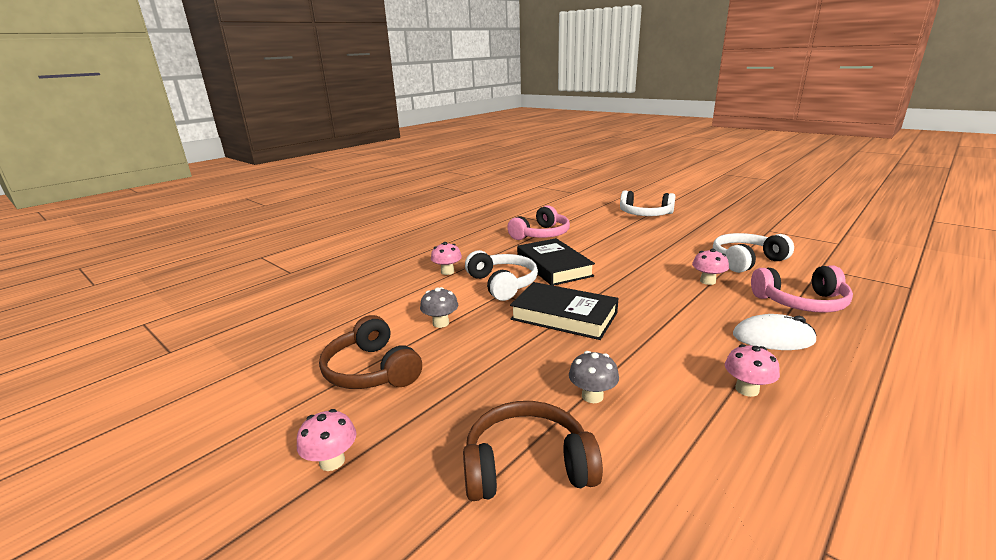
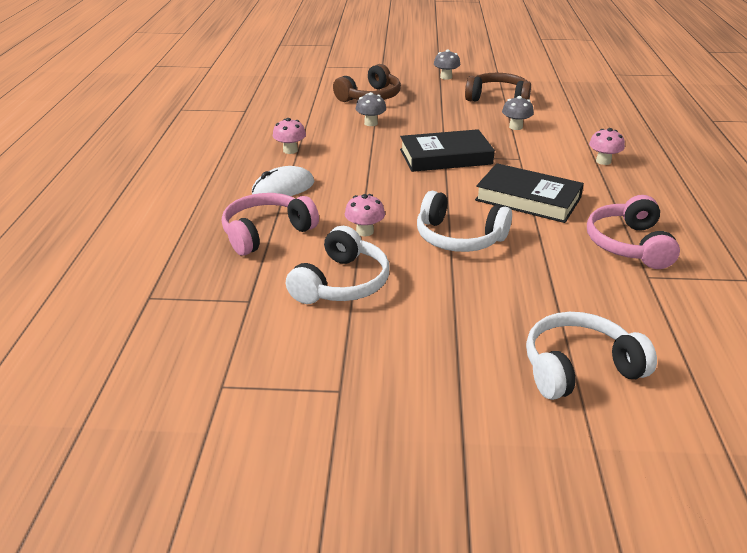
camera: 140 degrees right, 10 degrees up
(332, 461) = (446, 77): pink mushroom -> grey mushroom
(502, 284) = (535, 166): white headphones -> white headphones (458, 238)

